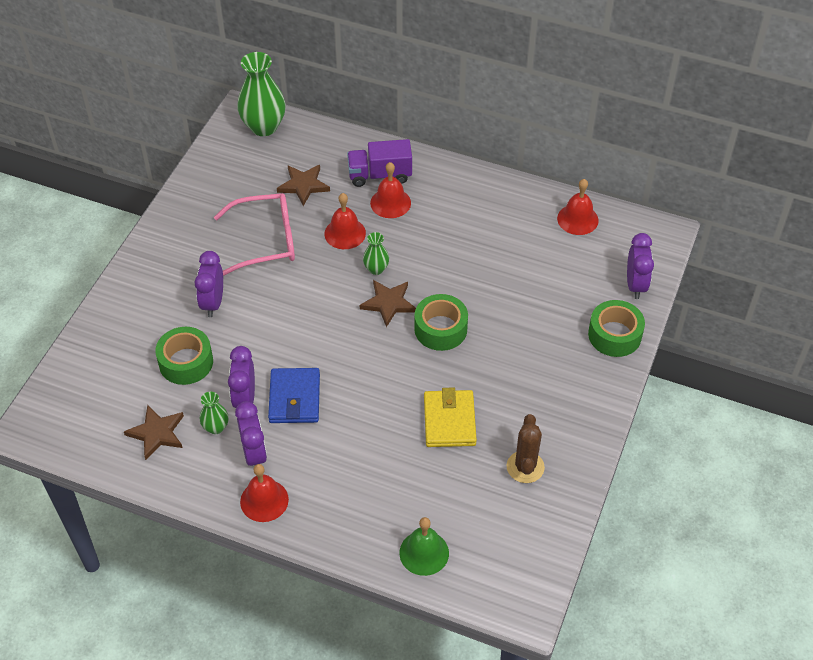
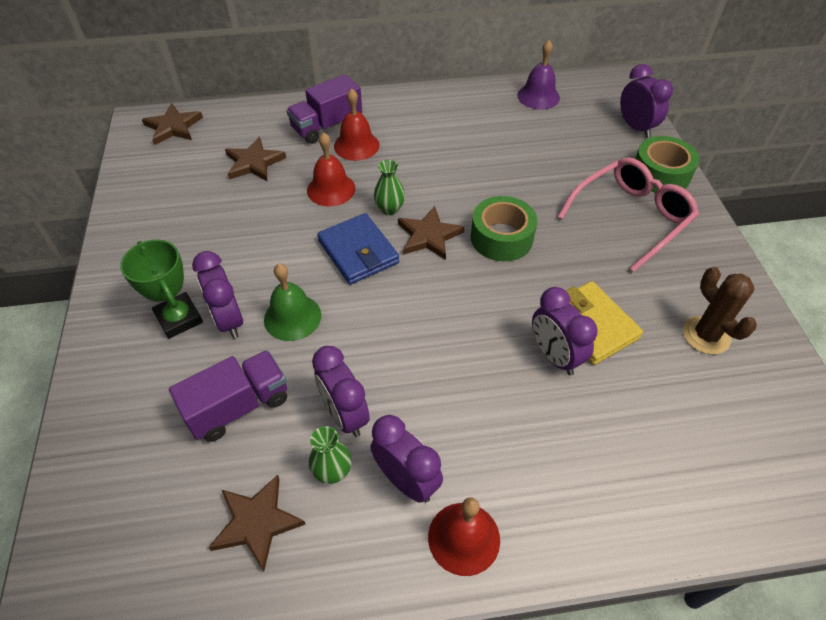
camera: 30 degrees left, 0 degrees up
(183, 287) = (179, 318): none -> green trophy
(186, 362) = (238, 406): green tape -> purple truck
(264, 127) = (173, 127): green vase -> brown star
(267, 240) = (250, 228): pink glasses -> pink glasses (632, 217)
(294, 398) = (404, 384): blue wallet -> blue wallet (358, 252)
(406, 428) = (554, 356): none -> purple clock
(424, 553) = (700, 495): green bell -> green bell (292, 317)
(577, 219) = (538, 96): red bell -> purple bell

